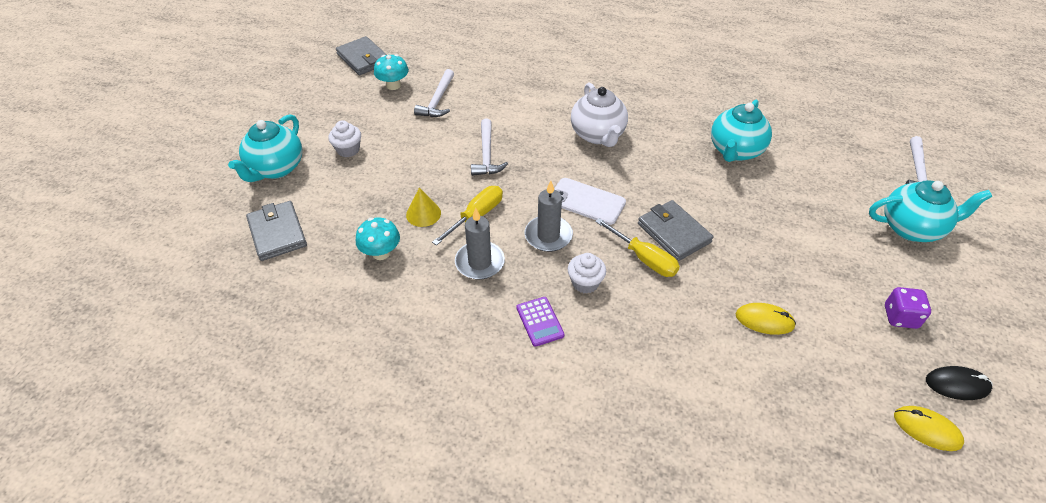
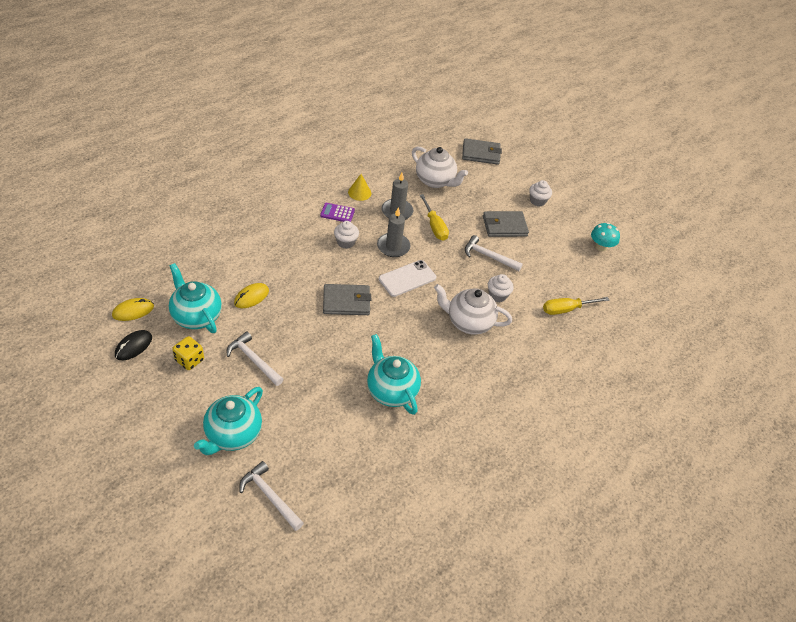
camera: 115 degrees right, 0 degrees up
(276, 169) = (538, 169): turquoise teapot -> turquoise teapot (196, 316)
(363, 59) = (647, 245): grey wallet -> grey wallet (504, 226)
(381, 253) = (435, 181): turquoise mushroom -> white teapot
(423, 214) = (453, 207): yellow cone -> yellow cone (359, 192)
(437, 100) = (567, 260): white hammer -> white hammer (253, 360)
(540, 129) = (497, 295): none -> white cupcake
(643, 258) = (340, 276): yellow screwdriver -> yellow screwdriver (566, 309)
(900, 317) = (189, 360): purple dice -> yellow dice

